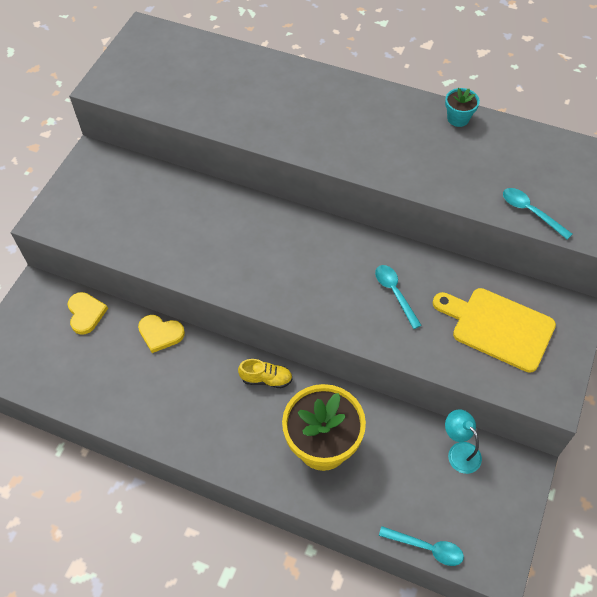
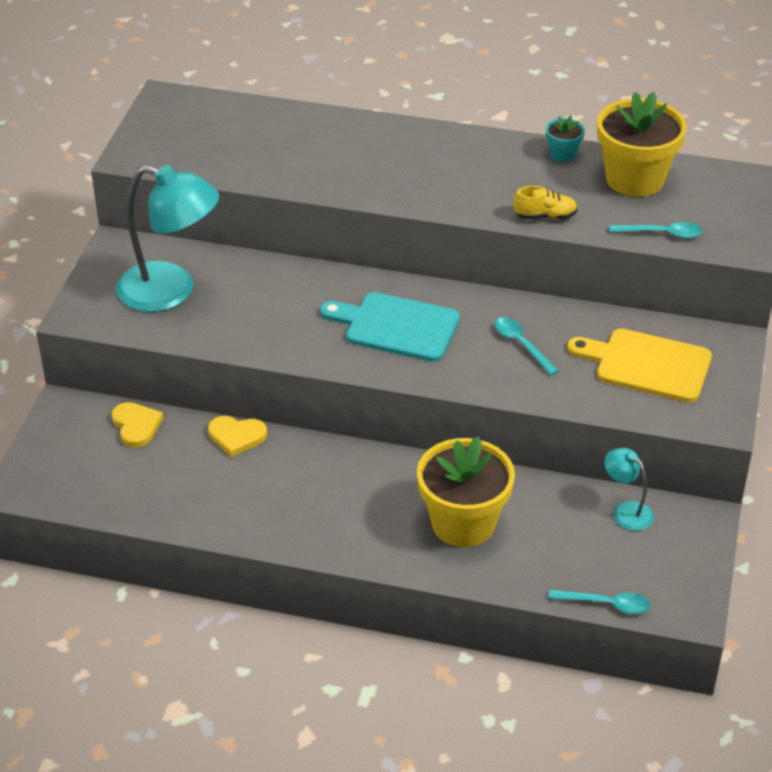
camera: 10 degrees left, 15 degrees down
(123, 206) = (171, 291): none -> turquoise lamp
(266, 379) = (380, 467): yellow shoe -> yellow shoe (545, 216)
(295, 262) = (396, 326): none -> turquoise cutting board
(516, 151) = (634, 179): none -> yellow flower pot
(530, 212) = (662, 234): turquoise spoon -> turquoise spoon turned 150 degrees clockwise

